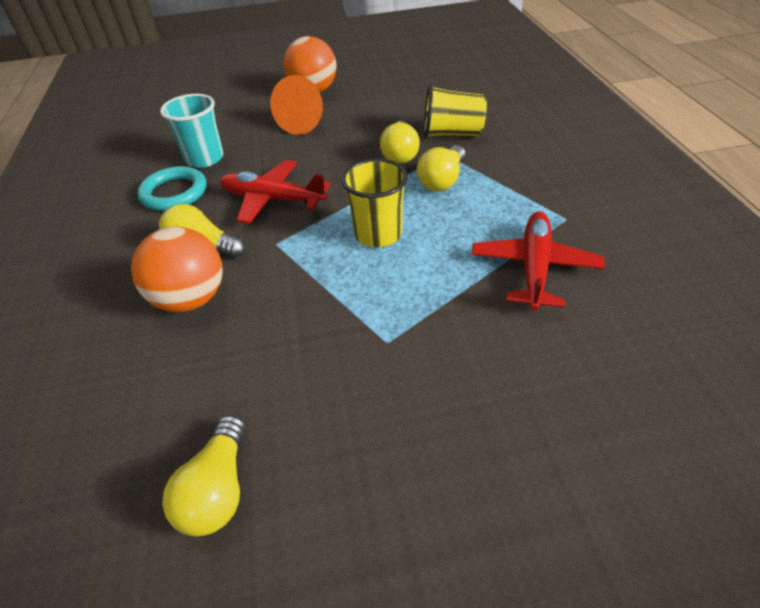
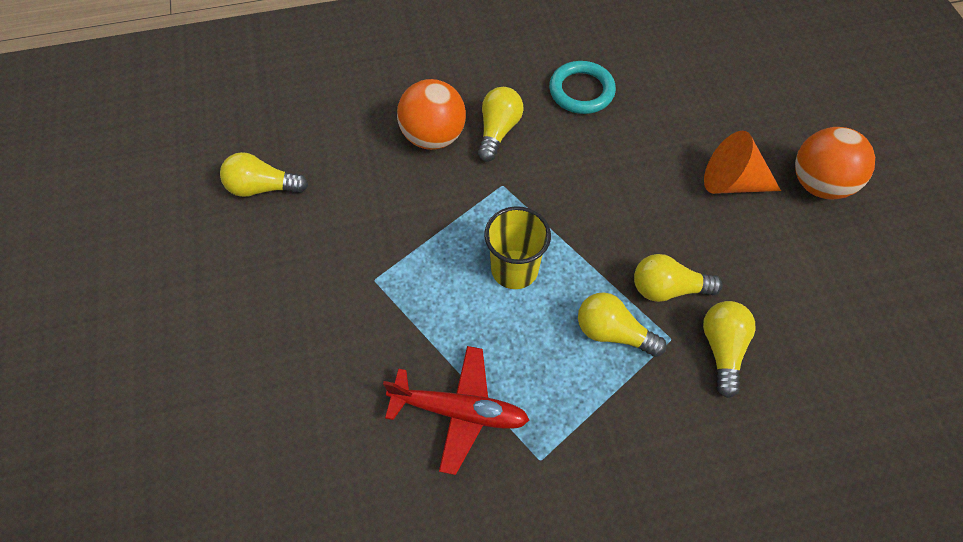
camera: 85 degrees right, 15 degrees up
(204, 158) = (645, 102): turquoise cup -> none
(273, 199) = (572, 173): red plane -> none
(452, 134) = (722, 349): yellow cup -> yellow light bulb

